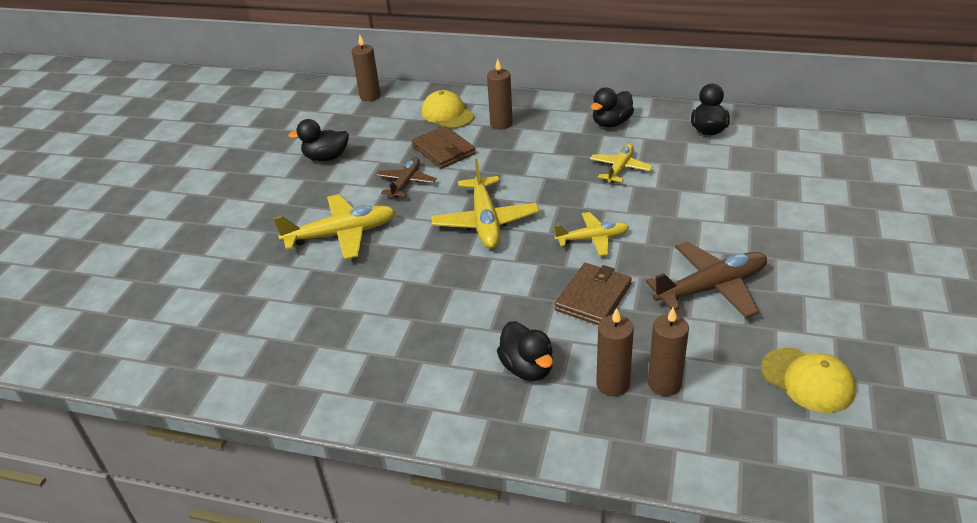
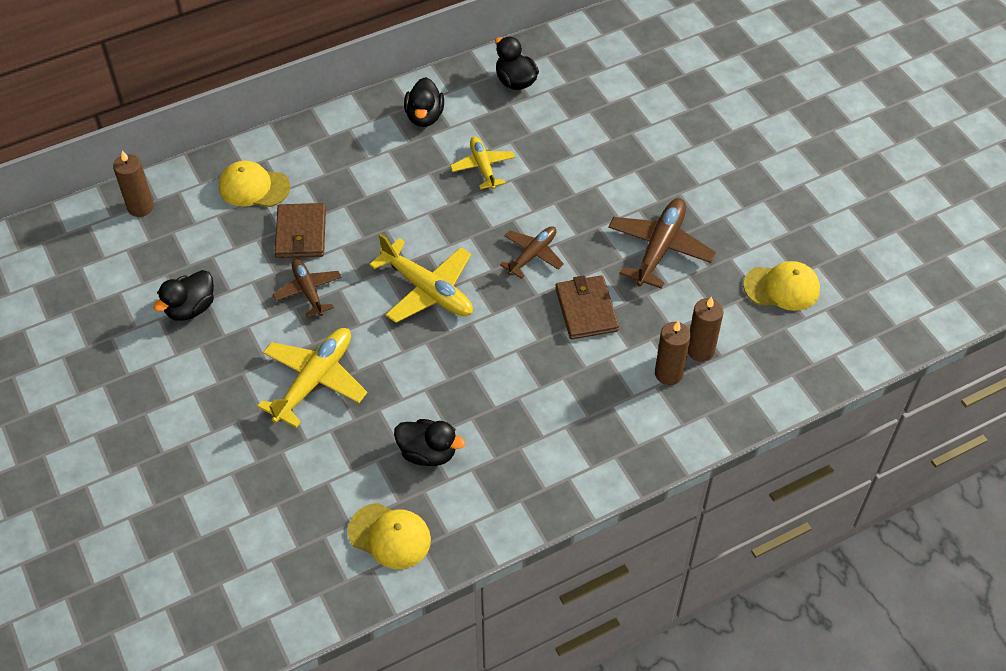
camera: 45 degrees left, 15 degrees up
(257, 360) = (390, 536): none -> yellow cap
(444, 150) = (301, 233): brown wallet -> brown wallet turned 75 degrees clockwise
(501, 124) = (321, 171): brown candle -> none
(527, 368) = (600, 400): black duck -> black duck (428, 453)
(593, 239) = (533, 255): yellow plane -> brown plane

